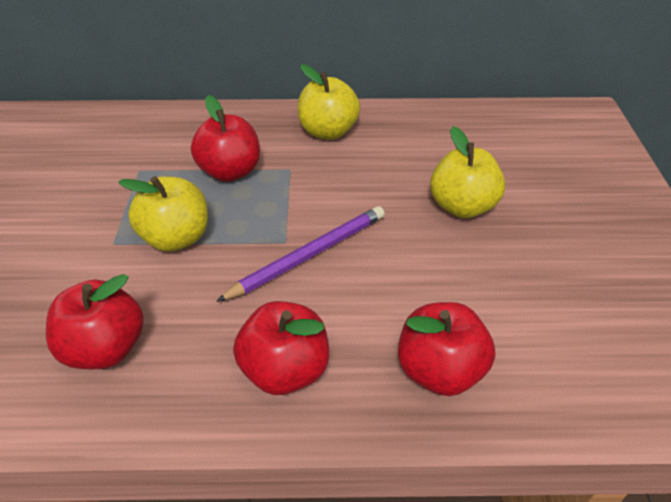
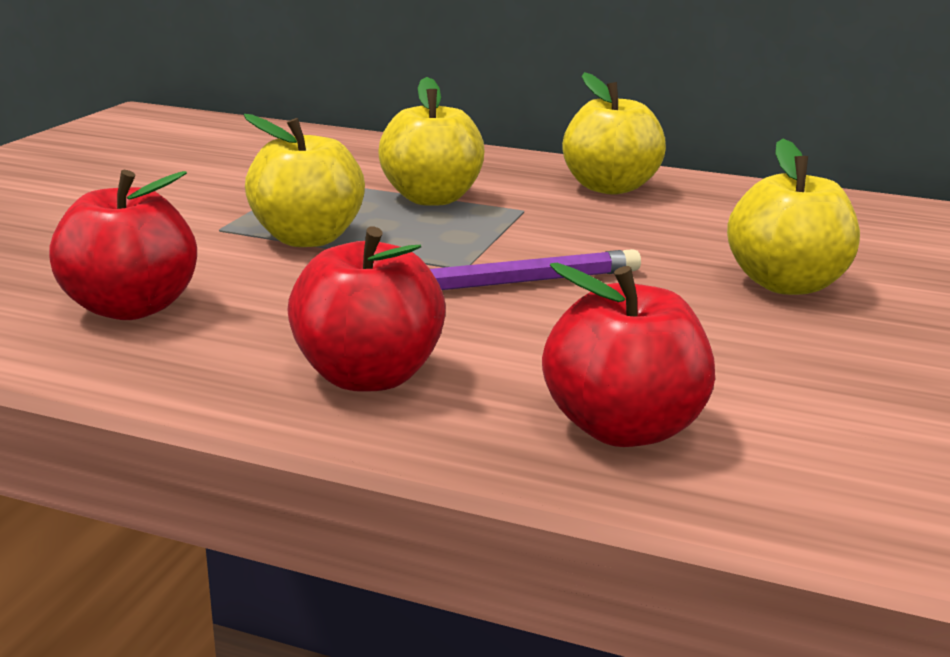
camera: 20 degrees right, 20 degrees down
(230, 172) = (432, 198): red apple -> yellow apple

